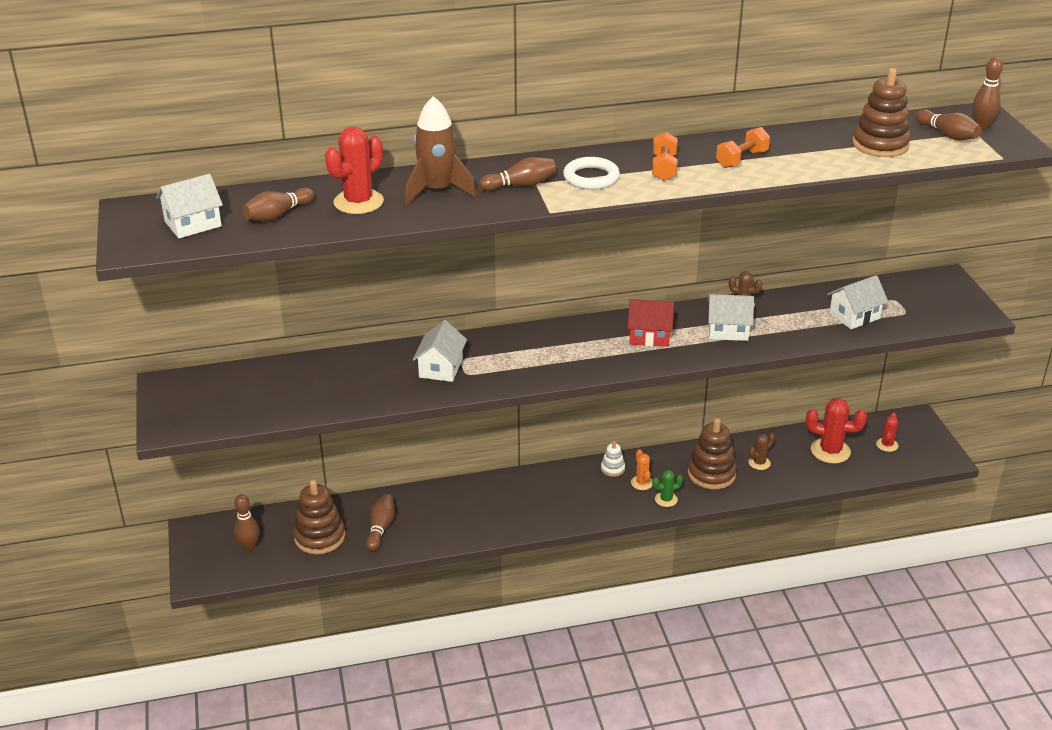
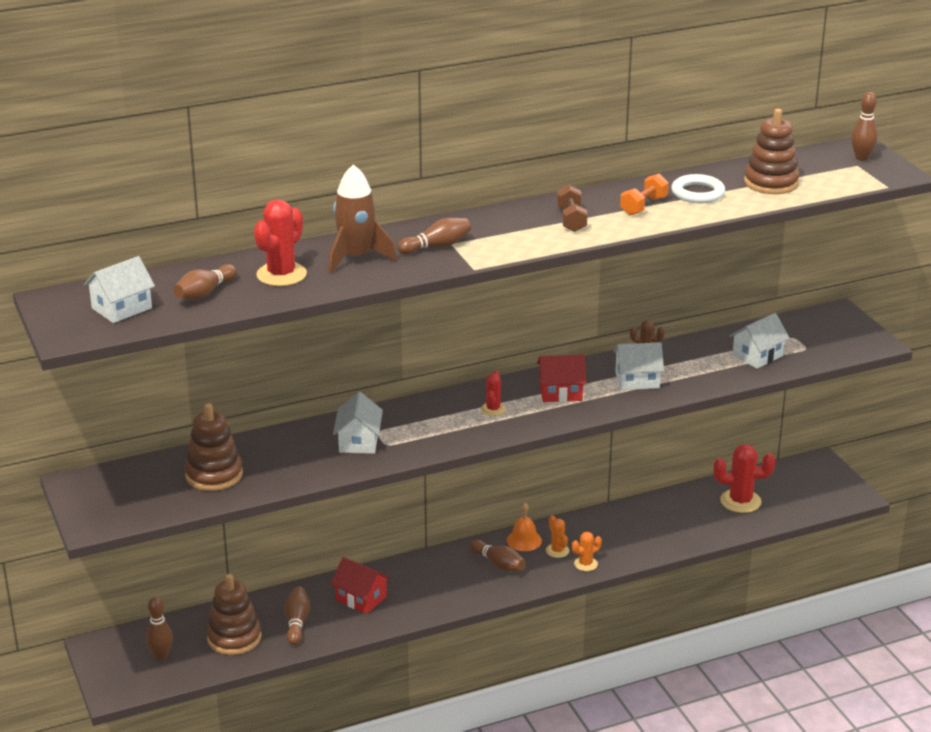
camera: 10 degrees left, 5 degrees down
(446, 510) = (361, 598): none -> red house
(591, 177) = (503, 234): white ring -> white ring (697, 193)
(612, 469) = (524, 540): white stacking toy -> orange bell
(664, 168) = (571, 220): orange dumbbell -> brown dumbbell
(666, 499) = (585, 564): green cactus -> orange cactus
(711, 474) = (626, 535): brown stacking toy -> brown stacking toy (214, 475)
(759, 463) = (672, 519): brown cactus -> none
(887, 445) = (795, 490): red cactus -> red cactus (493, 409)
(947, 135) = (831, 169): brown bowling pin -> brown bowling pin (498, 564)

